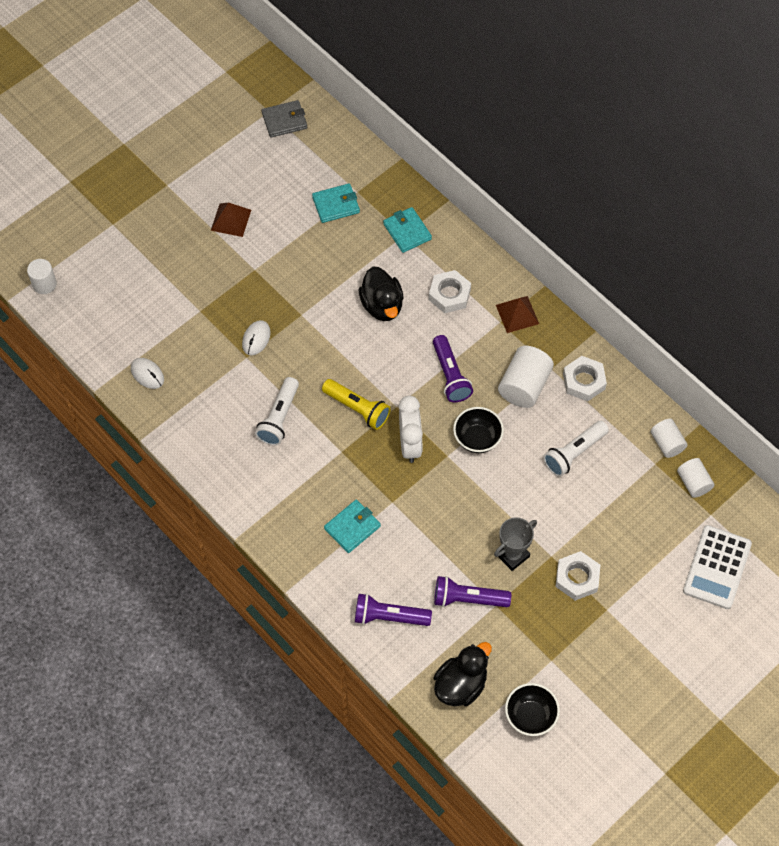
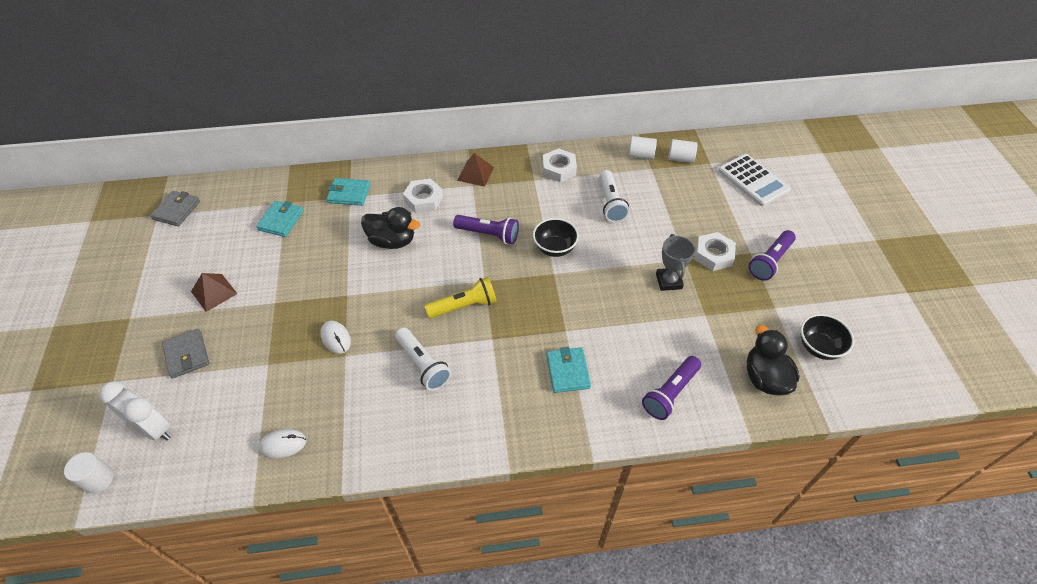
camera: 55 degrees left, 10 degrees down
(167, 251) = (187, 355): none -> grey wallet
(410, 444) = (524, 290): white clock -> white clock (154, 428)
(468, 599) = (688, 329): purple flashlight -> purple flashlight (770, 261)
(524, 386) = (534, 200): white cylinder -> none

